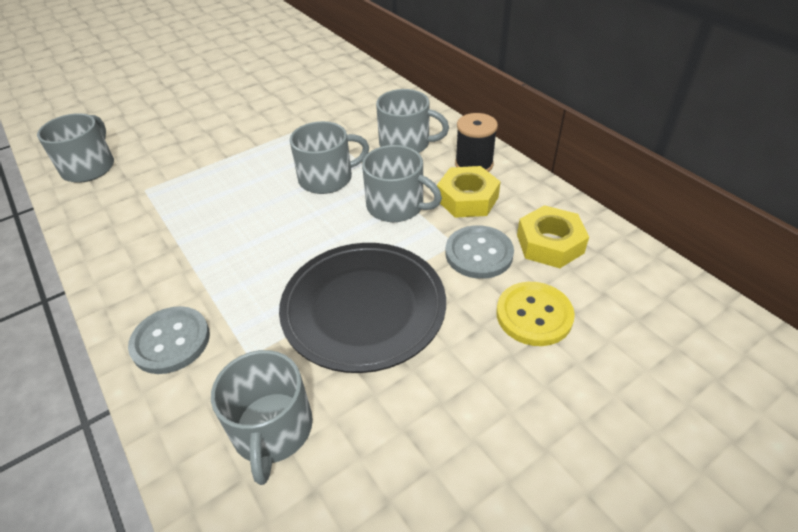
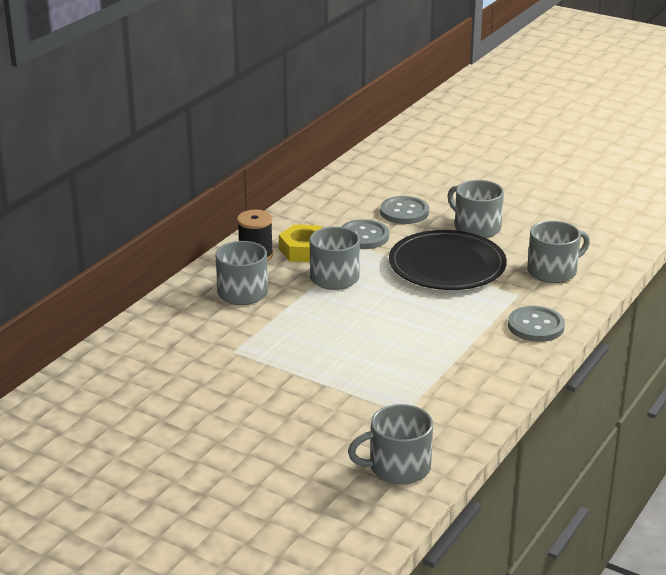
camera: 115 degrees left, 15 degrees down
(327, 178) = (320, 318): grey mug -> grey mug (476, 227)
(534, 315) = (404, 212): yellow button -> grey button
(549, 243) = (334, 214): yellow nut -> none

